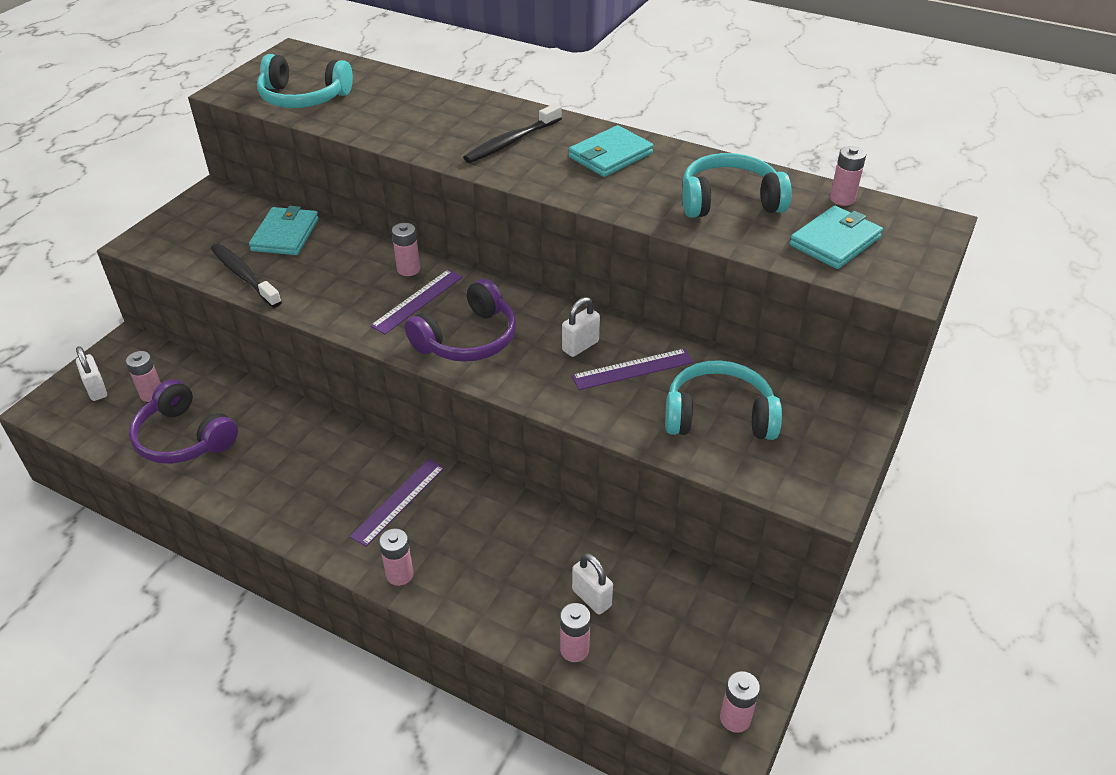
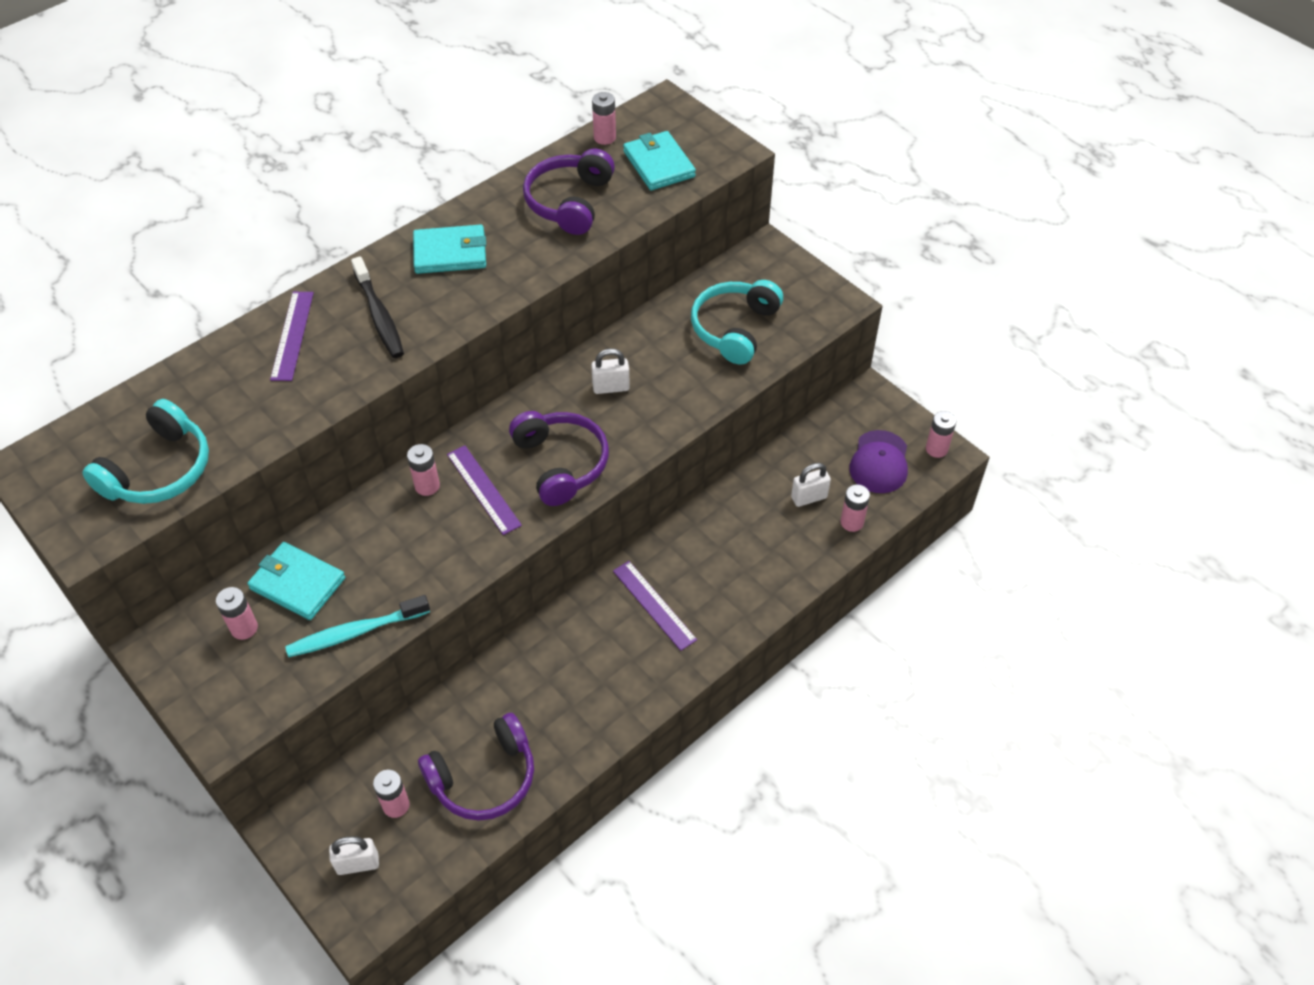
camera: 70 degrees left, 10 degrees up
(244, 276) = (355, 632): black toothbrush -> turquoise toothbrush
(400, 574) = (737, 621): pink battery -> pink battery (244, 628)
(580, 346) = (611, 387): white padlock -> white padlock turned 75 degrees counterclockwise
(610, 155) = (450, 253): turquoise wallet -> turquoise wallet turned 75 degrees counterclockwise
(632, 369) = (657, 362): purple ruler -> purple ruler (292, 335)
(679, 657) = (879, 462): none -> purple cap
(729, 201) = (570, 202): turquoise headphones -> purple headphones

